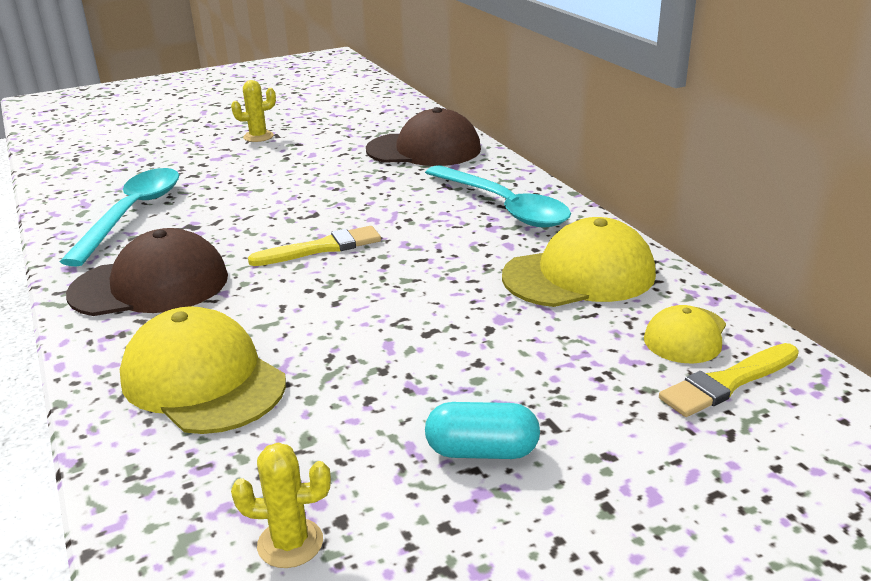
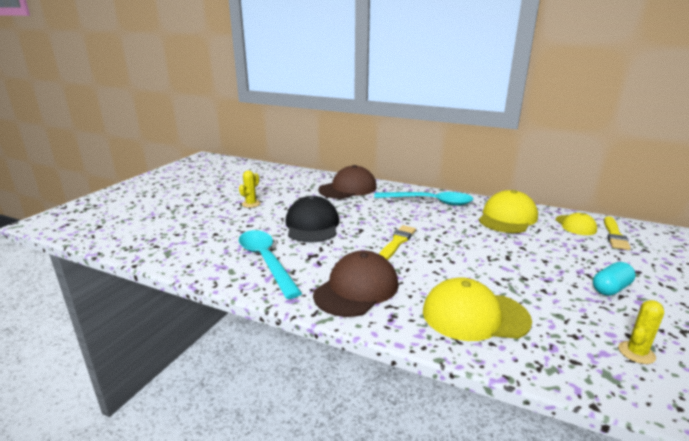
camera: 40 degrees left, 5 degrees down
(269, 187) = (312, 225): none -> black cap

